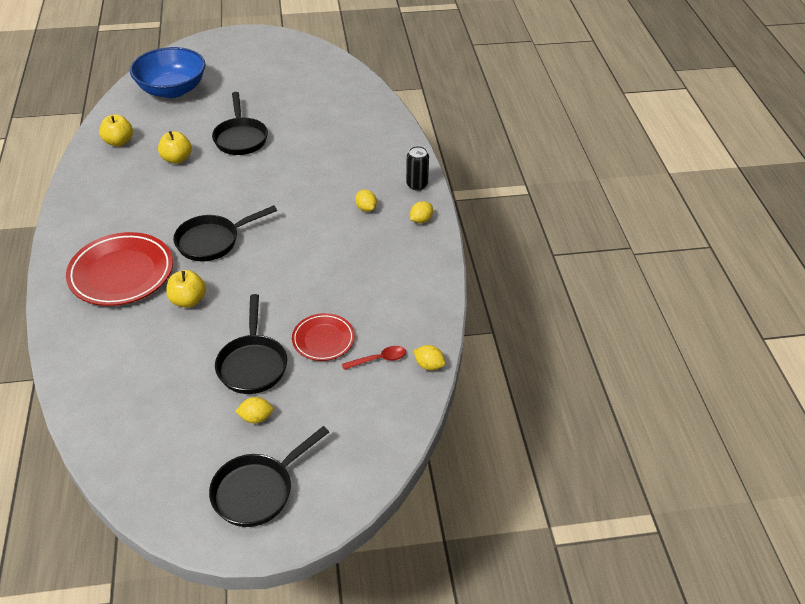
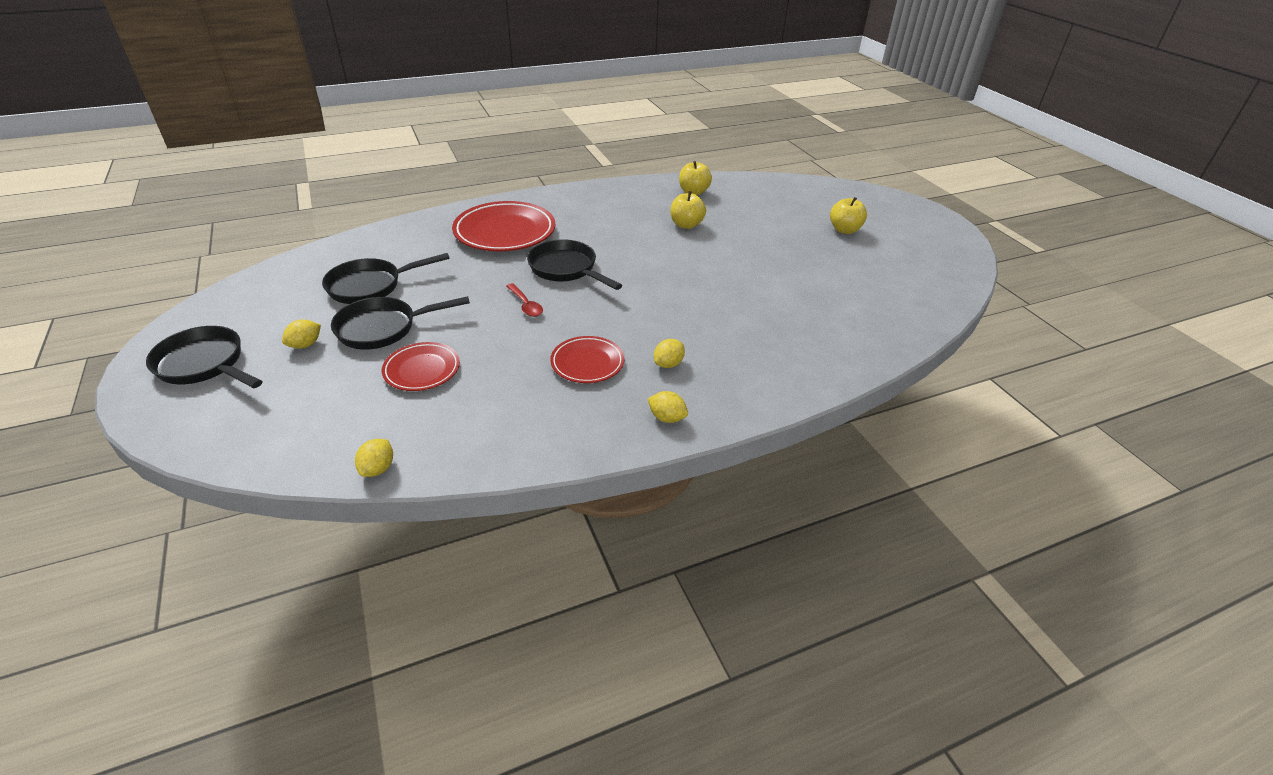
camera: 75 degrees right, 5 degrees down
(172, 90) = (798, 200): blue bowl -> none
(188, 300) = (474, 273): yellow apple -> yellow apple (844, 230)
(240, 138) = (746, 253): black pan -> black pan (371, 286)
(256, 418) = (305, 345): yellow lemon -> yellow lemon turned 60 degrees clockwise
(349, 247) = (587, 363): none -> red plate
(379, 359) = (389, 420): red spoon -> red spoon (526, 305)
(417, 185) = (741, 402): black can -> none

